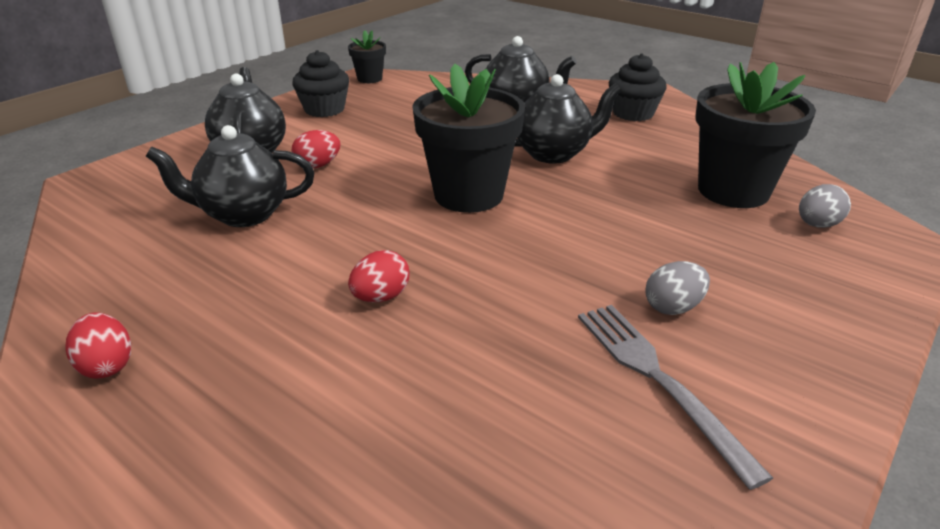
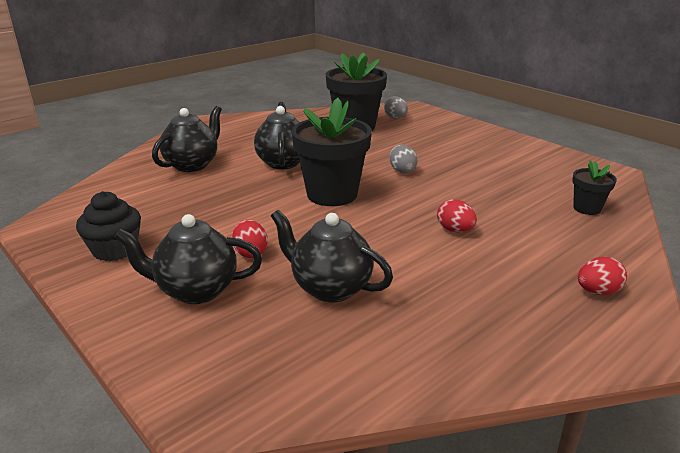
camera: 80 degrees left, 5 degrees down
(107, 365) = (538, 335): red egg -> red egg (597, 292)
(243, 214) = (330, 288): black teapot -> black teapot turned 120 degrees clockwise
(369, 79) = (50, 223): black flower pot -> black flower pot (587, 208)
(633, 113) = (234, 132): black cupcake -> none
(658, 379) = (518, 169): grey fork -> none
(673, 307) = (464, 158): grey egg -> grey egg (402, 171)

